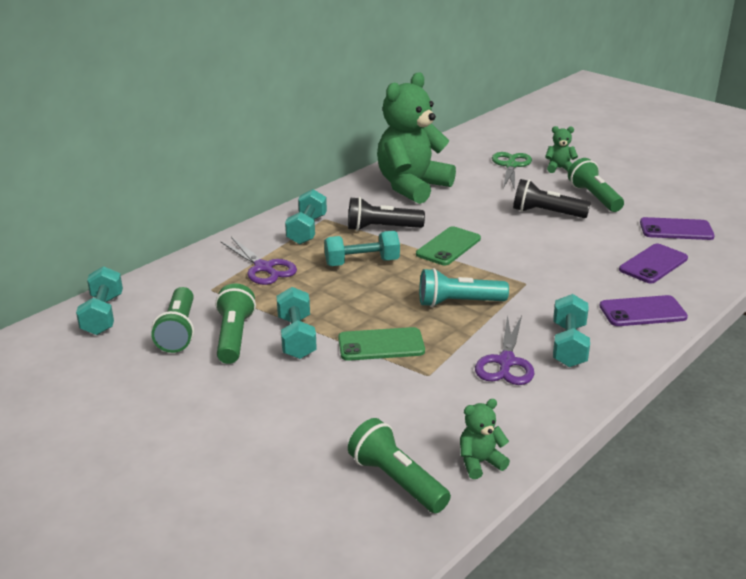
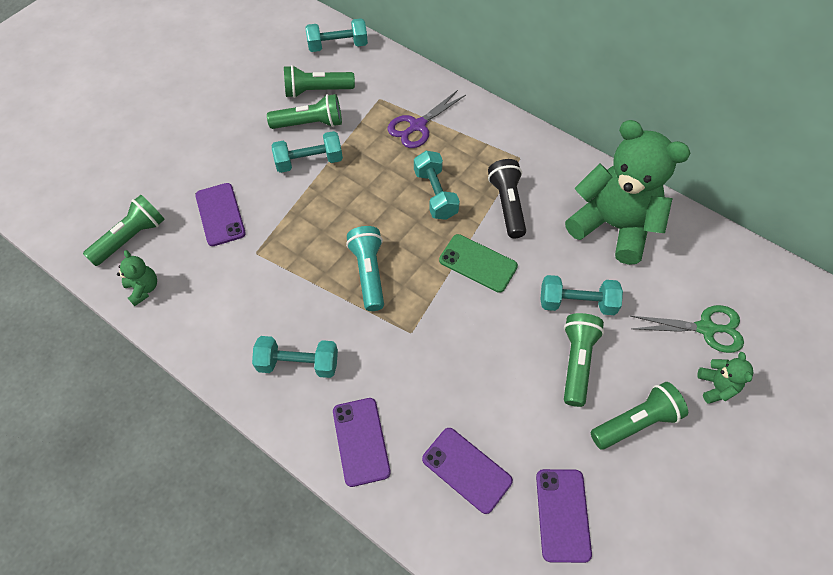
camera: 85 degrees right, 30 degrees up
(307, 230) = (493, 147): turquoise dumbbell -> turquoise dumbbell (577, 303)
(367, 403) = (220, 214): none -> purple phone
(381, 345) = (299, 218): green phone -> none
(506, 362) = (272, 310): purple scissors -> none
(546, 213) = (576, 362): black flashlight -> green flashlight

